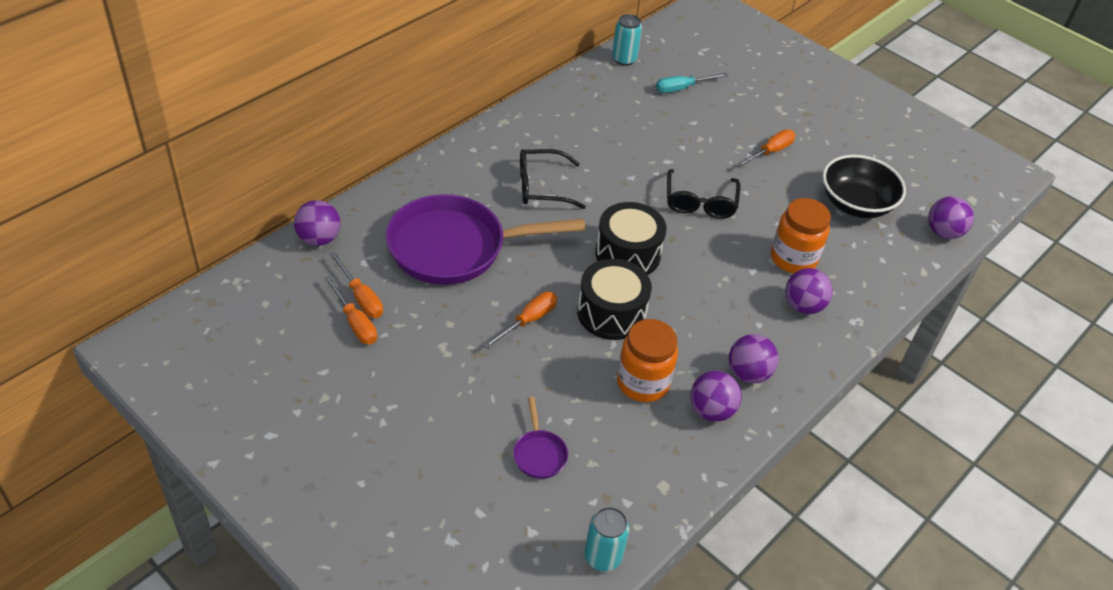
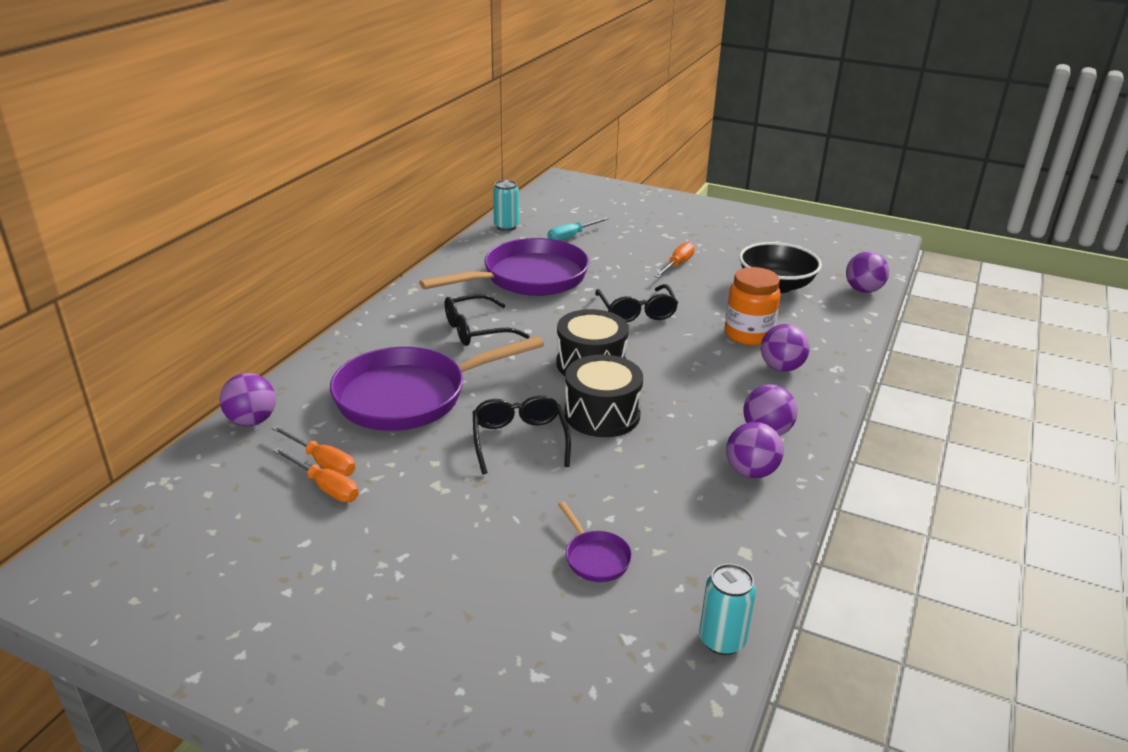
camera: 15 degrees left, 15 degrees down
(528, 321) = (519, 440): orange screwdriver -> black glasses
(616, 134) = (528, 278): none -> purple pan
(642, 383) = (668, 465): orange jar -> none

